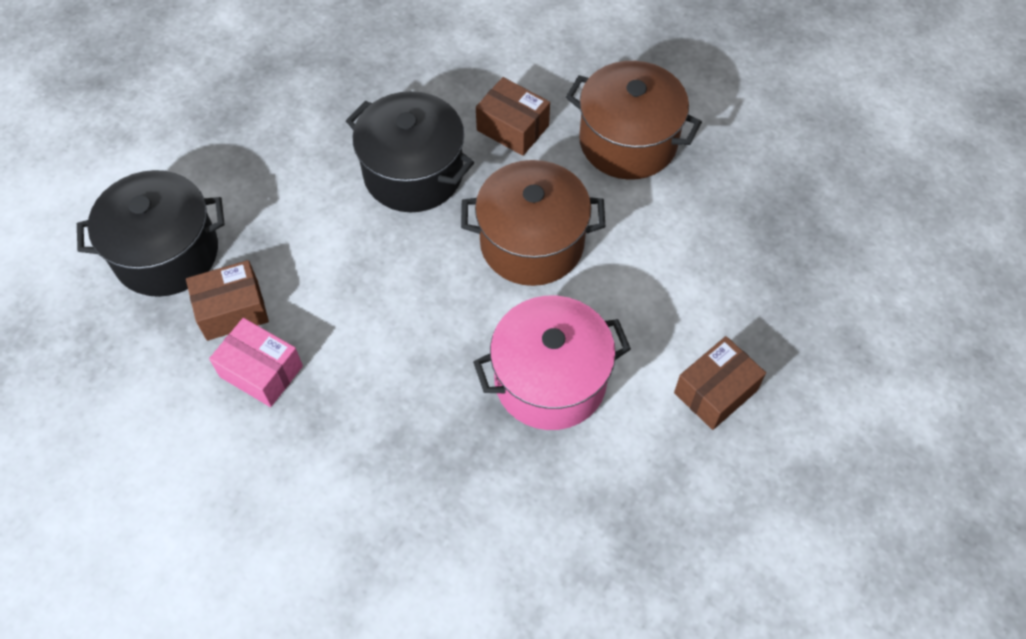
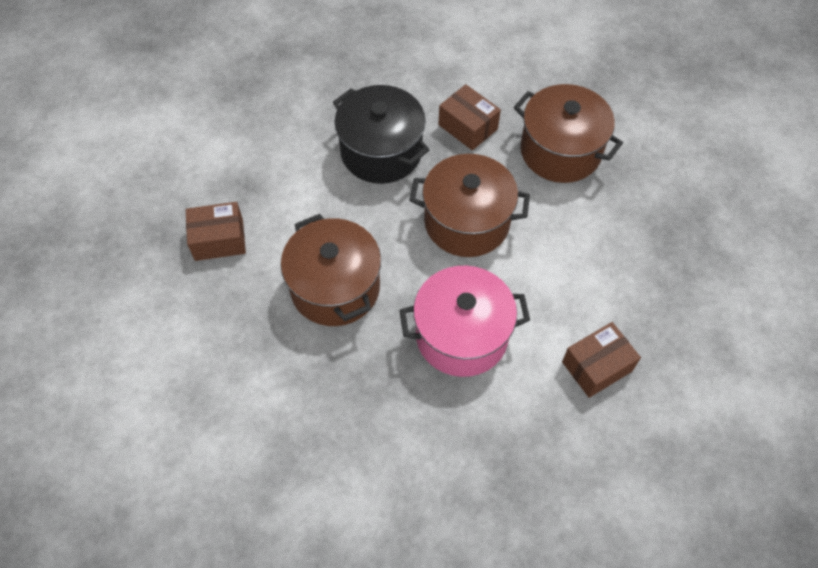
camera: 10 degrees right, 0 degrees up
(166, 253) = (176, 187): black pot -> none
(261, 371) = (232, 291): pink box -> none
(387, 347) = (335, 288): none -> brown pot

